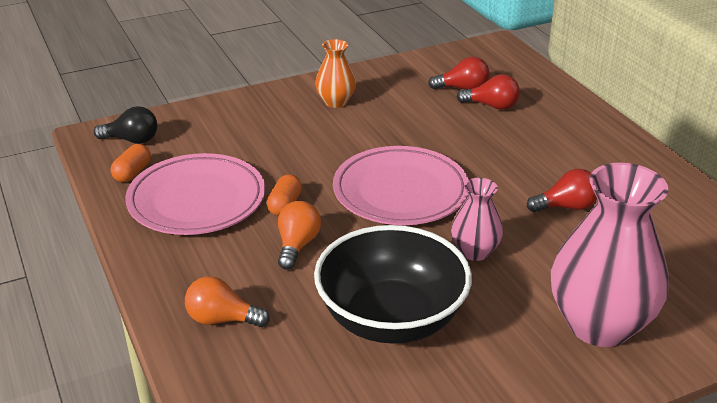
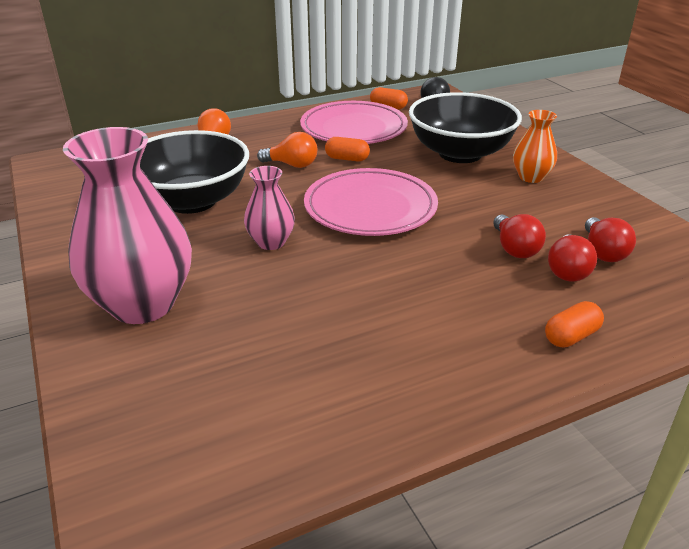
camera: 90 degrees right, 0 degrees up
(279, 133) = (460, 153): none -> black bowl
(566, 207) = (345, 306): red light bulb -> red light bulb (514, 248)
(572, 115) = (571, 336): none -> orange capsule

